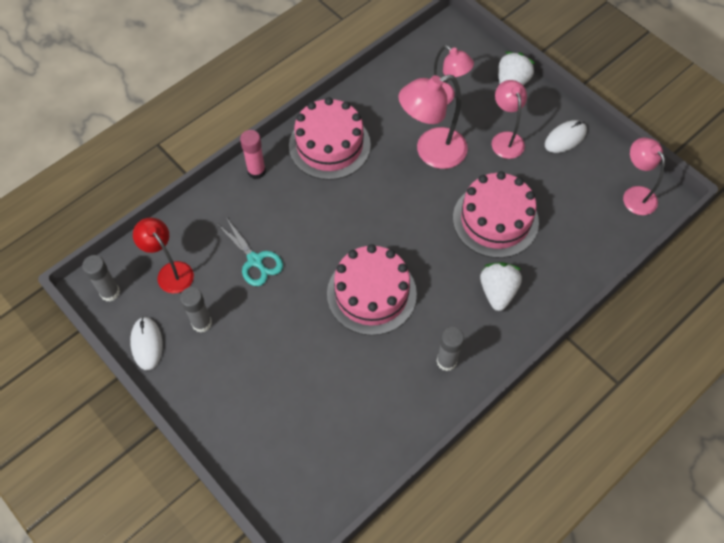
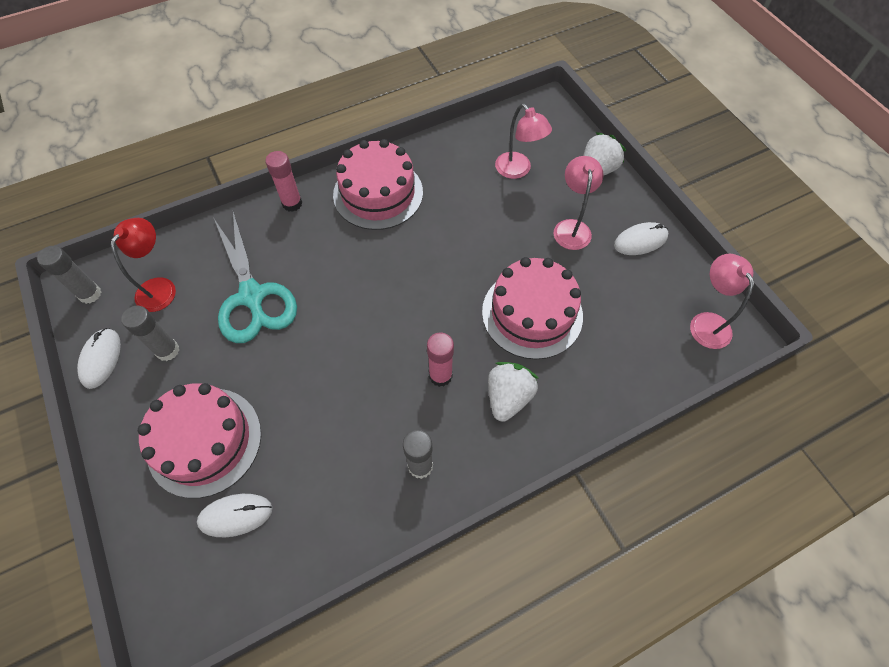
camera: 15 degrees right, 0 degrees up
(171, 272) = (160, 287): red lamp -> red lamp turned 45 degrees clockwise
(255, 260) = (252, 296): turquoise scissors -> turquoise scissors, size x1.63
(315, 435) = (235, 515): none -> white mouse
(371, 293) = (363, 363): pink cake -> pink cake (204, 441)
(431, 152) = (484, 223): pink lamp -> none
(438, 288) = (440, 376): none -> pink glue stick

